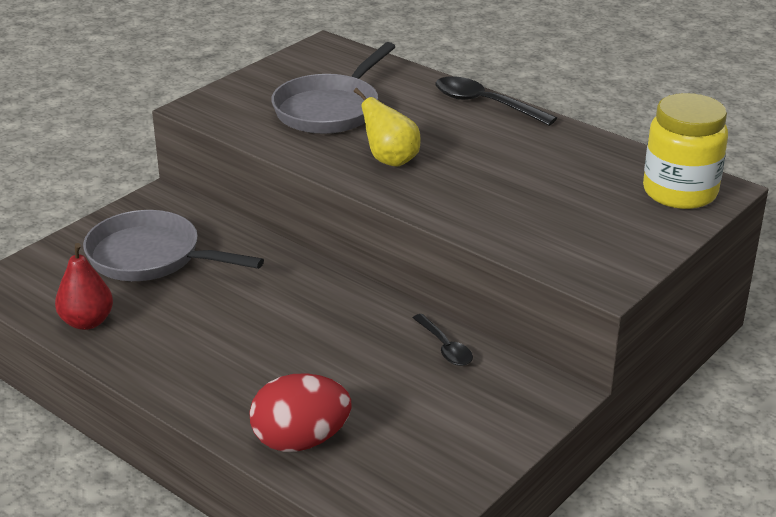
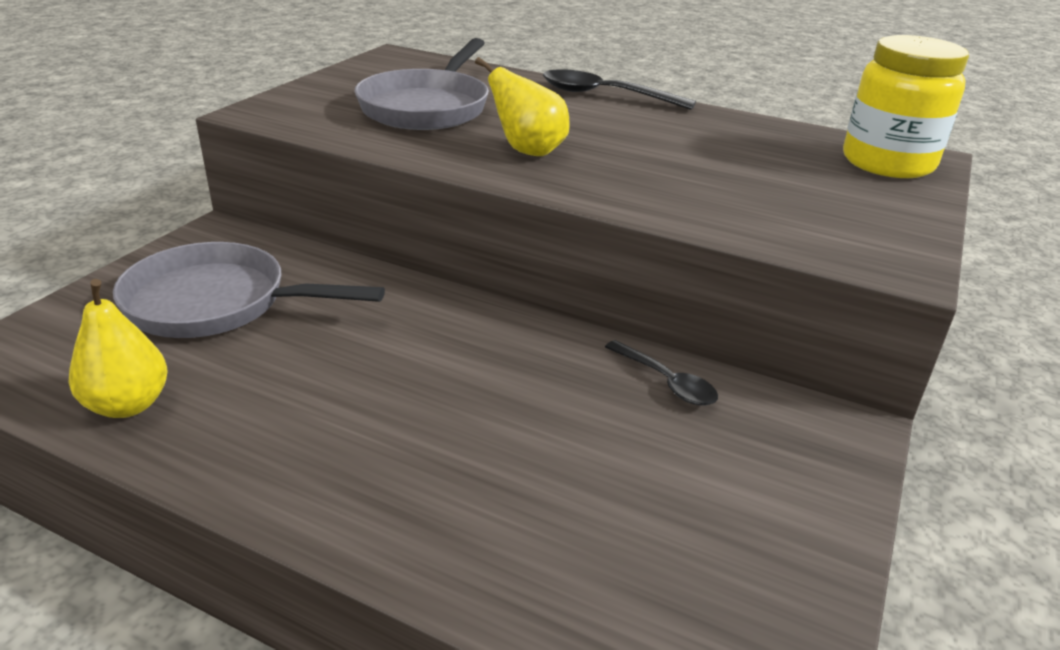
camera: 15 degrees left, 0 degrees up
(87, 322) = (128, 405): red pear -> yellow pear
(300, 441) = (525, 564): red egg -> none

